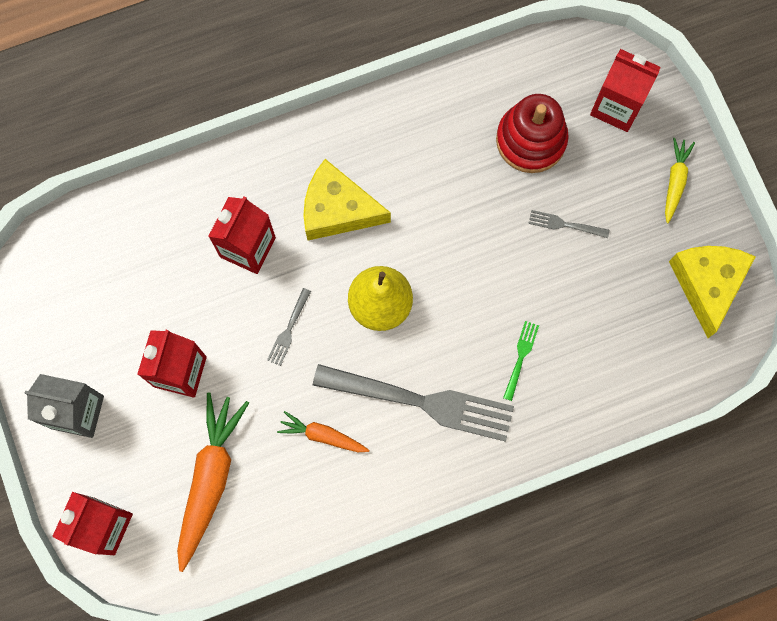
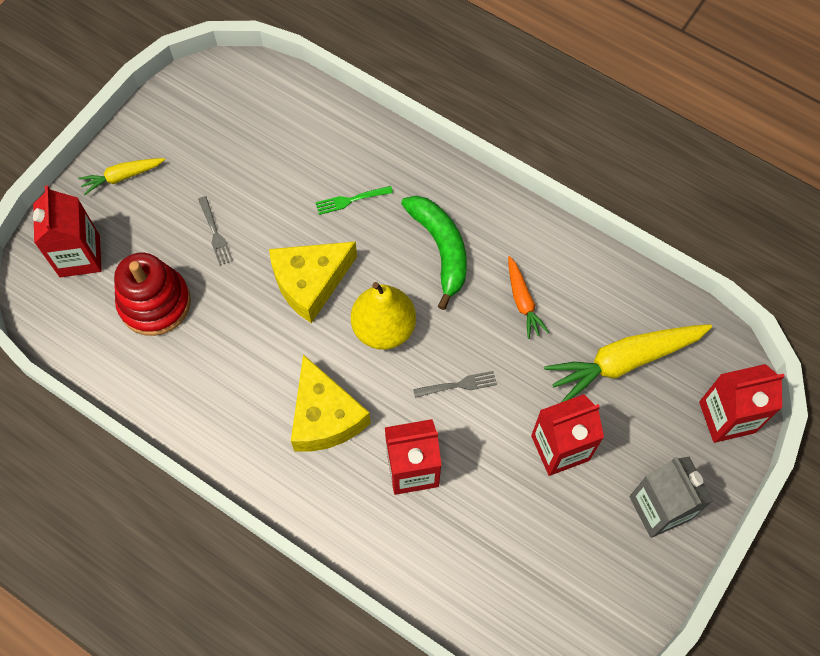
camera: 125 degrees left, 10 degrees down
(210, 479) = (624, 361): orange carrot -> yellow carrot
(420, 402) = (441, 249): grey fork -> green banana
(707, 284) = (197, 109): yellow cheese -> yellow cheese (310, 283)

